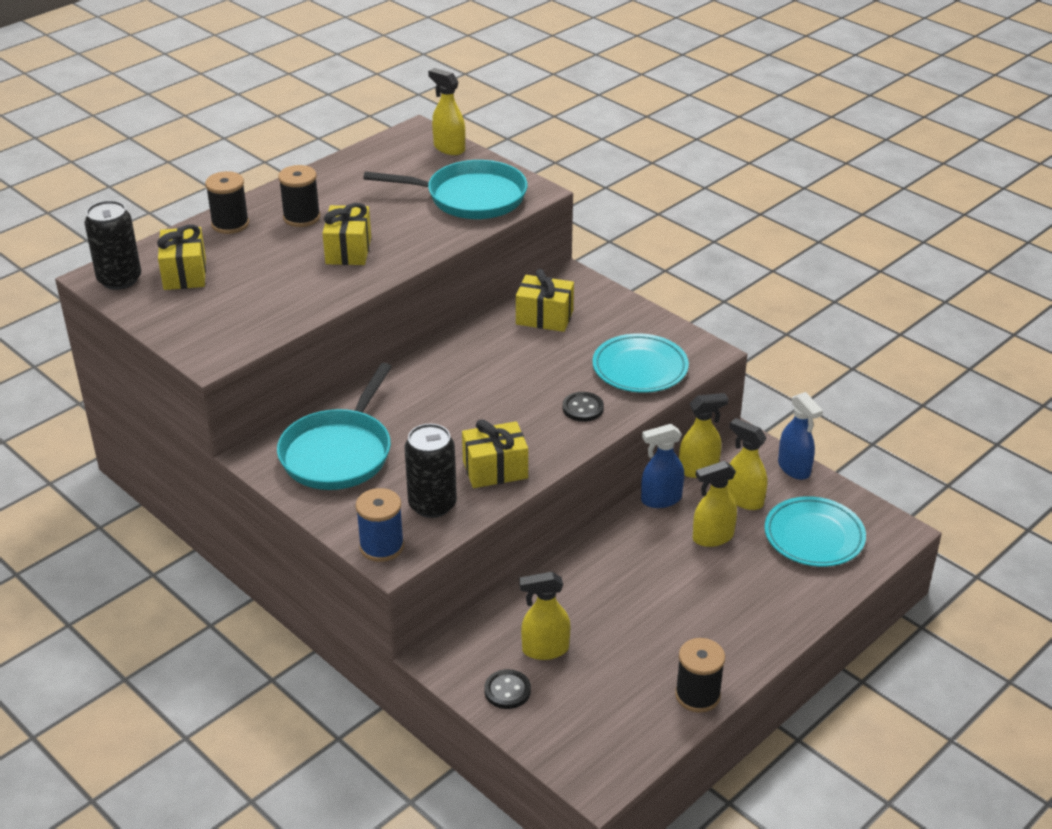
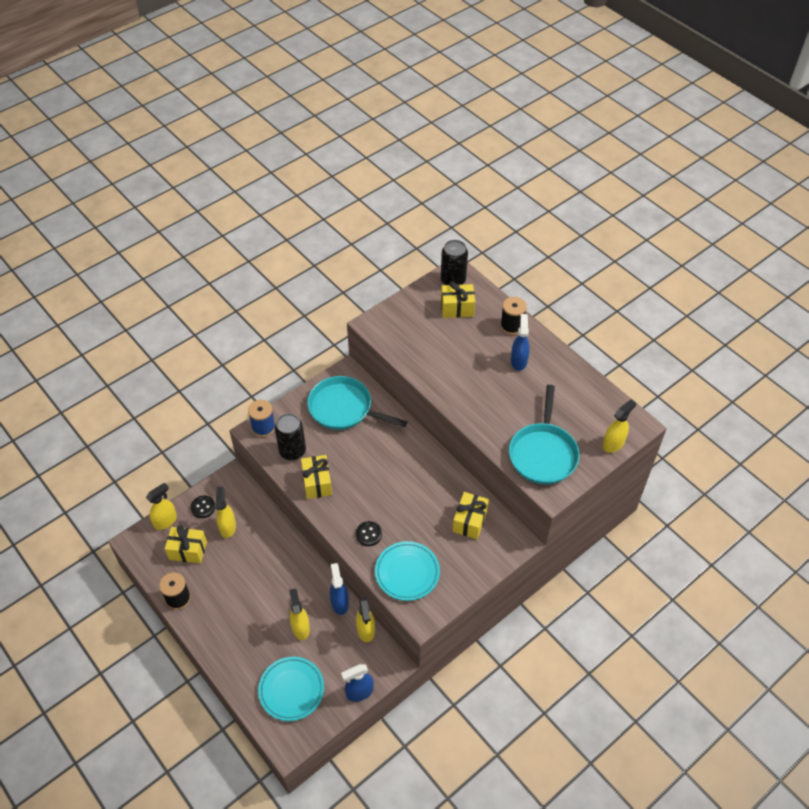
camera: 95 degrees right, 15 degrees up
(301, 217) = (518, 361): black spool -> blue spray bottle
(348, 250) = (478, 385): yellow gift -> yellow gift (188, 550)
(744, 499) = (333, 653): yellow spray bottle -> yellow spray bottle (165, 521)

